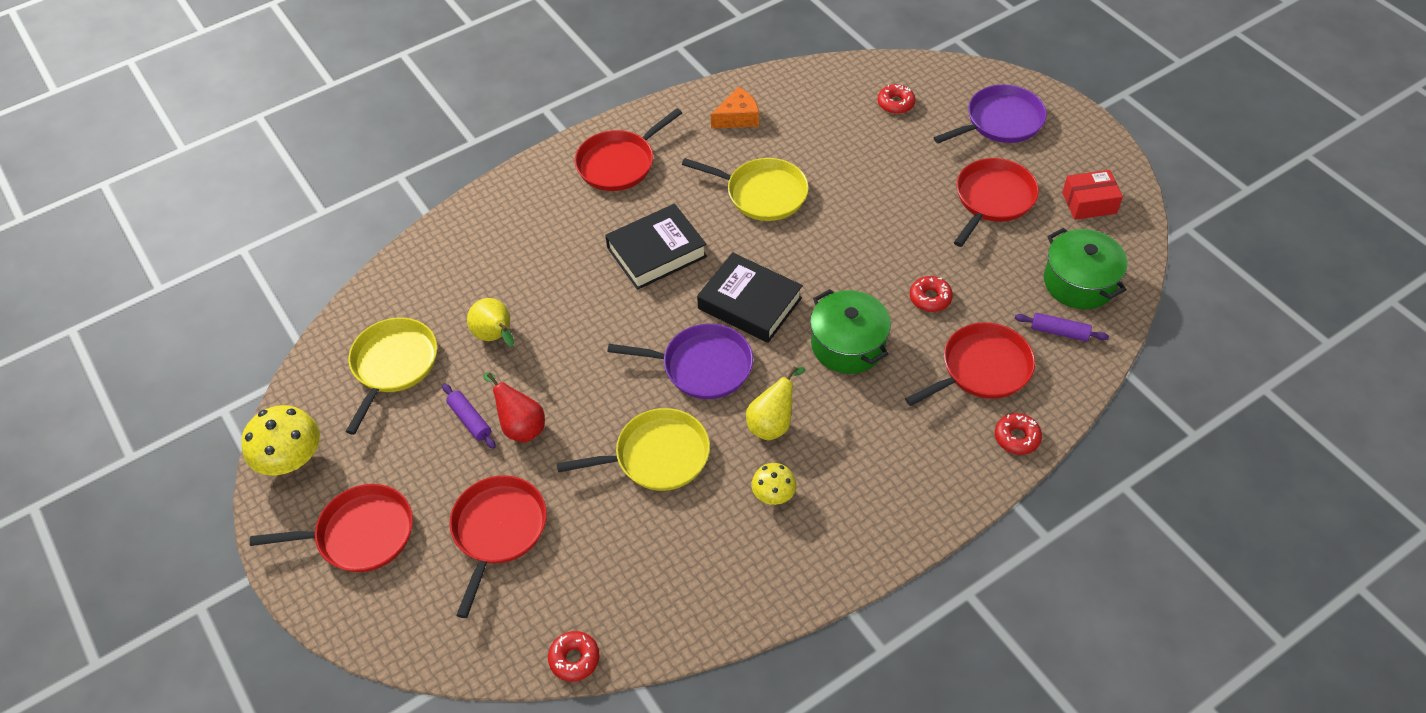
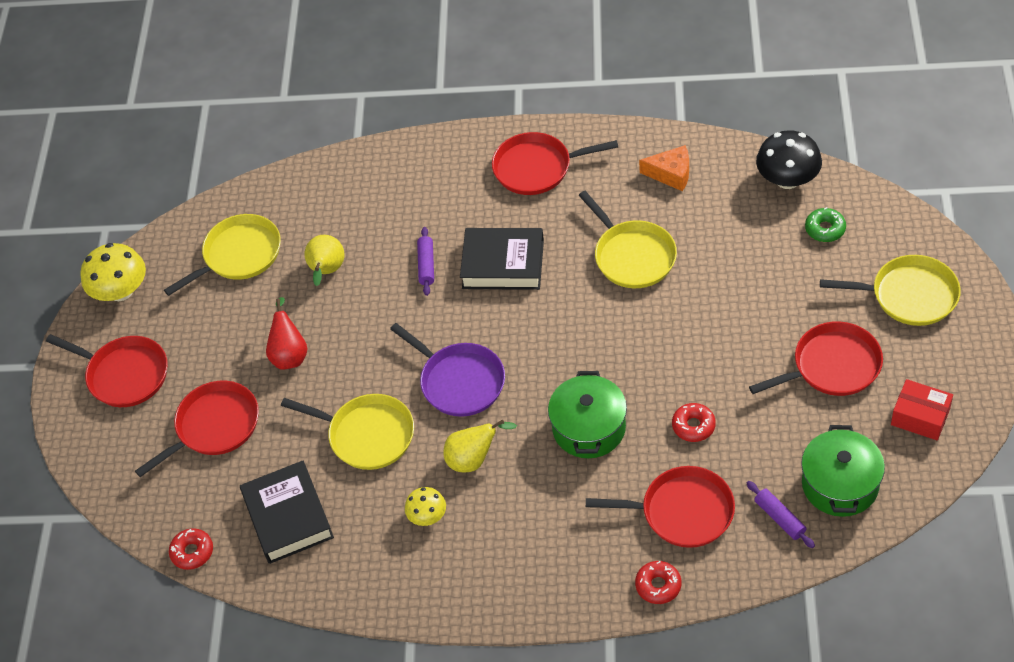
camera: 40 degrees right, 0 degrees up
(470, 420) = (258, 329): purple rolling pin -> purple rolling pin (426, 265)
(750, 303) = (540, 348): black book -> black book (288, 516)
(834, 81) = (787, 179): none -> black mushroom
(895, 103) = (825, 229): red donut -> green donut
(1001, 121) = (909, 295): purple pan -> yellow pan

